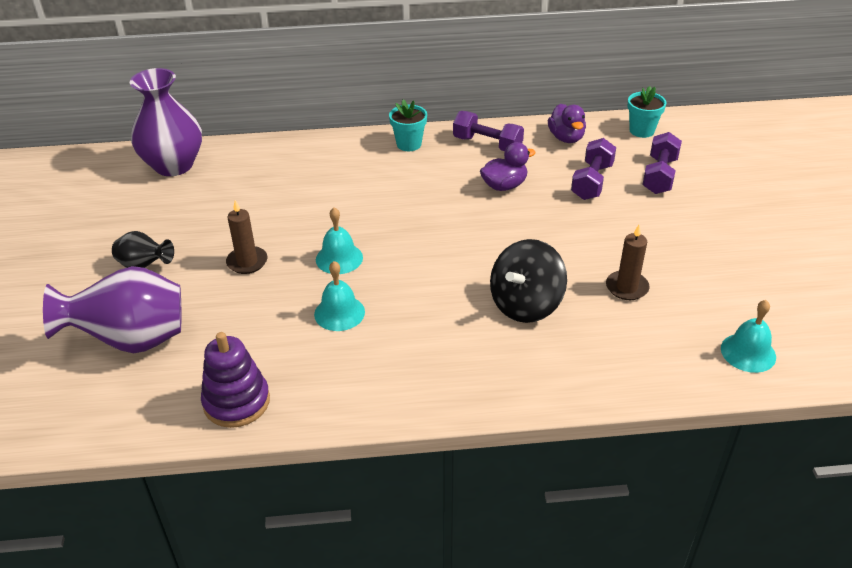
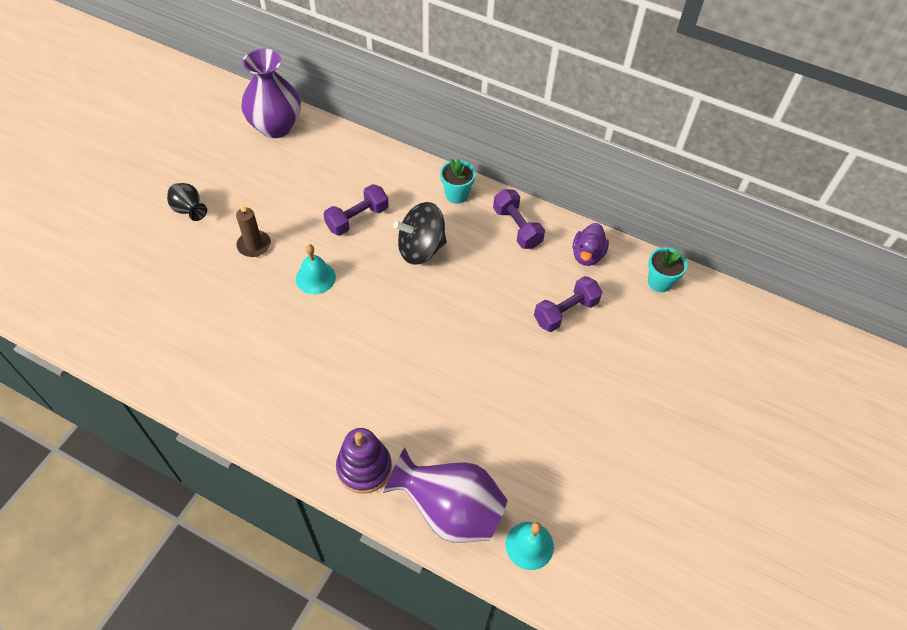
camera: 30 degrees right, 15 degrees up
(132, 341) = (136, 271): purple vase -> purple vase (449, 510)
(236, 402) = (157, 360): purple stacking toy -> purple stacking toy (364, 467)
(339, 313) = (276, 326): turquoise bell -> none
(504, 186) = (492, 277): purple duck -> none
(526, 304) = (407, 398): black spinning top -> black spinning top (421, 248)
(627, 287) = (495, 429): brown candle -> none
(659, 175) = (628, 337): purple dumbbell -> purple dumbbell (357, 218)

